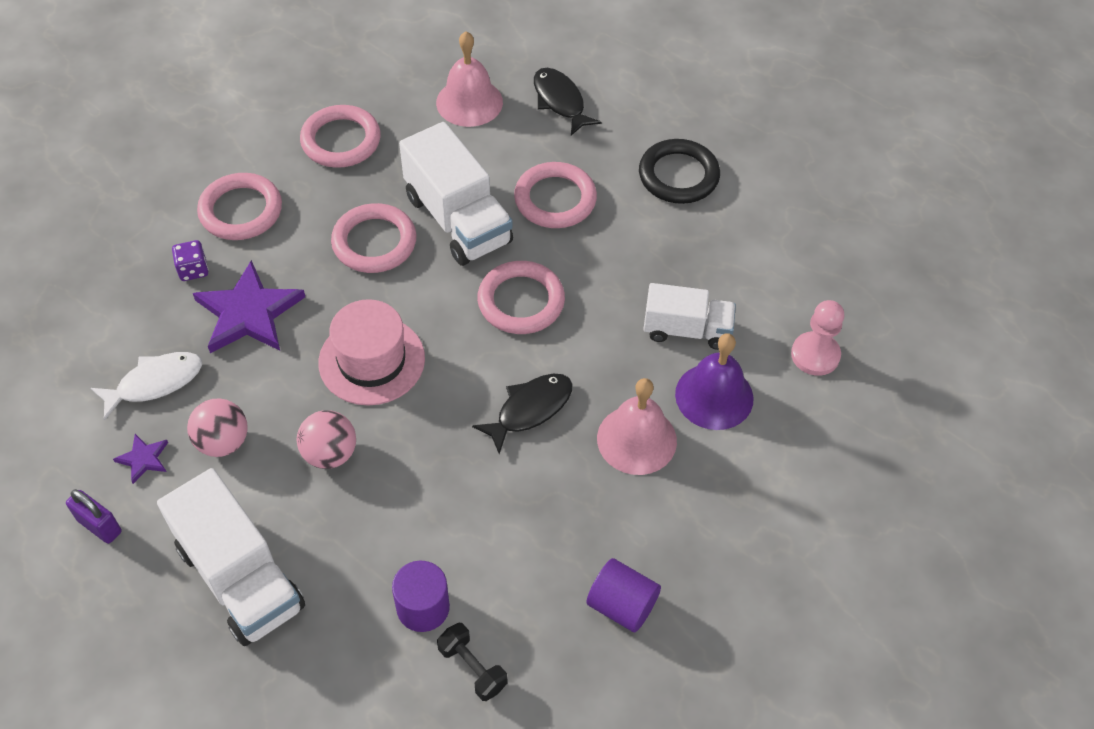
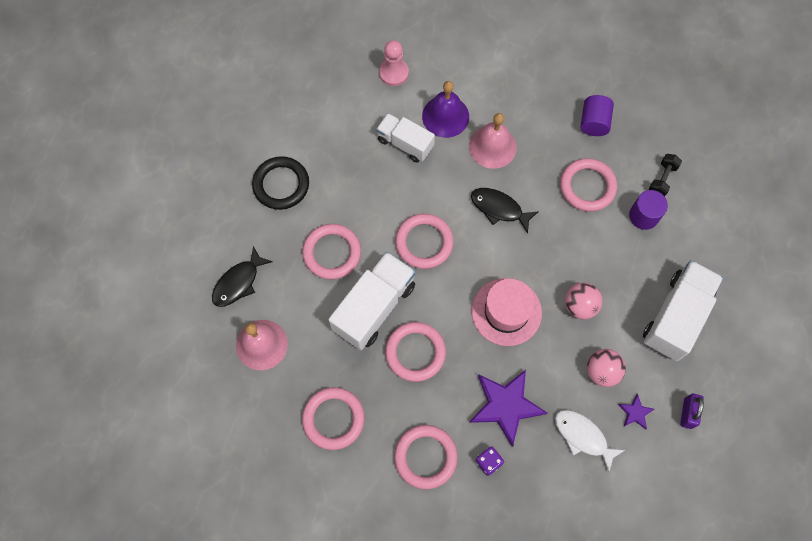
camera: 110 degrees left, 15 degrees up
(511, 545) = (587, 186): none -> pink ring
(686, 330) = (405, 143): white truck -> white truck turned 45 degrees counterclockwise

